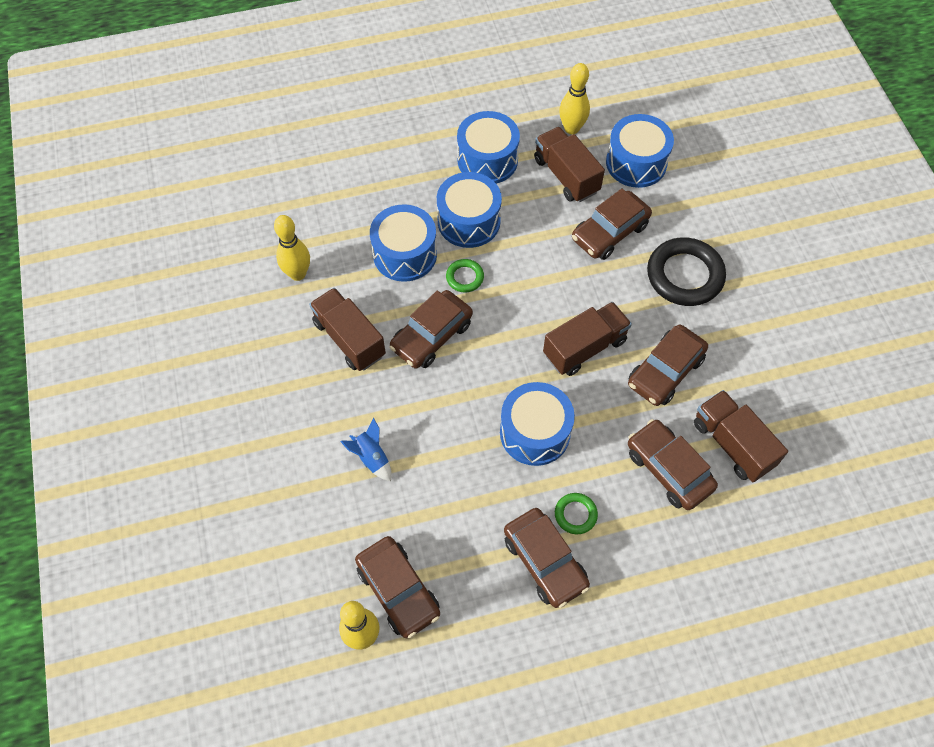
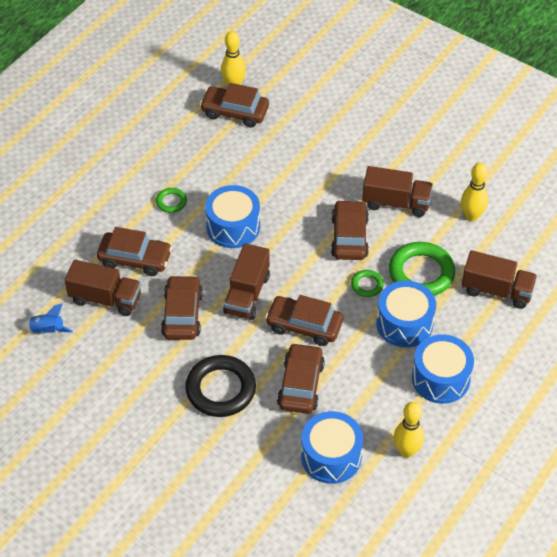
camera: 140 degrees right, 10 degrees down
(371, 457) = (313, 155): blue rocket -> blue rocket (47, 331)
(405, 254) = (421, 273): blue drum -> green ring
(545, 561) = (169, 171): brown car -> brown car (304, 326)
(566, 175) = (372, 407): brown truck -> brown truck (496, 290)

